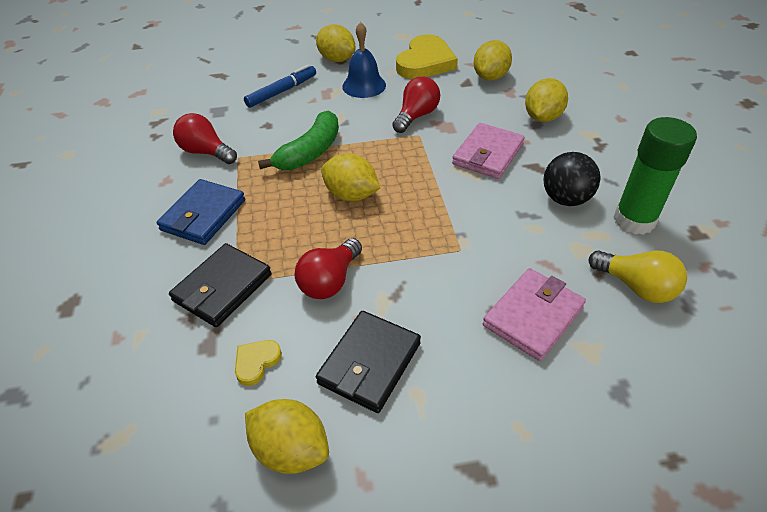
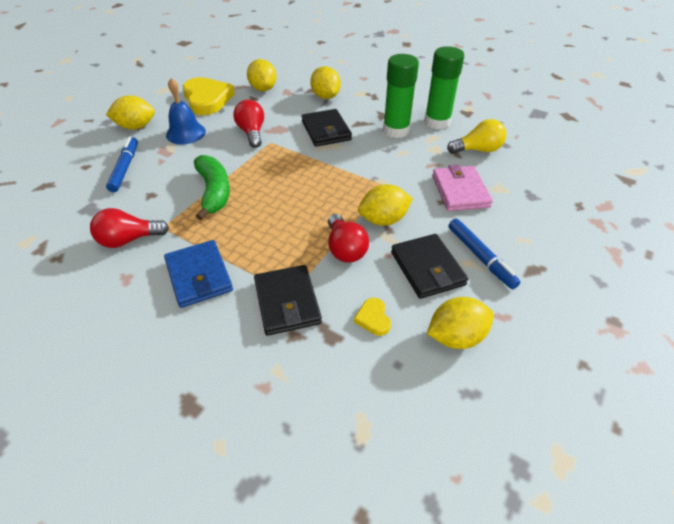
camera: 50 degrees left, 0 degrees up
(351, 195) = (283, 198): yellow lemon -> yellow lemon (383, 220)
(439, 402) = (480, 257): none -> blue marker
(488, 154) = (326, 131): pink wallet -> black wallet
(565, 199) = (396, 130): black ball -> green glue stick

